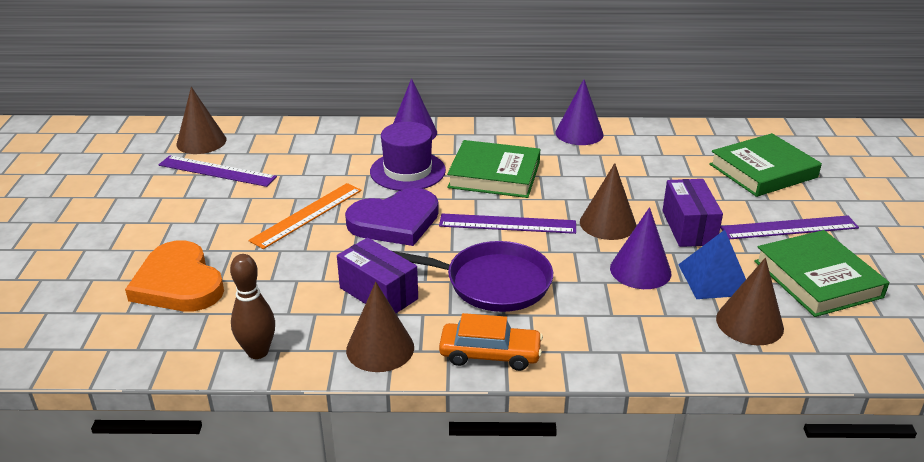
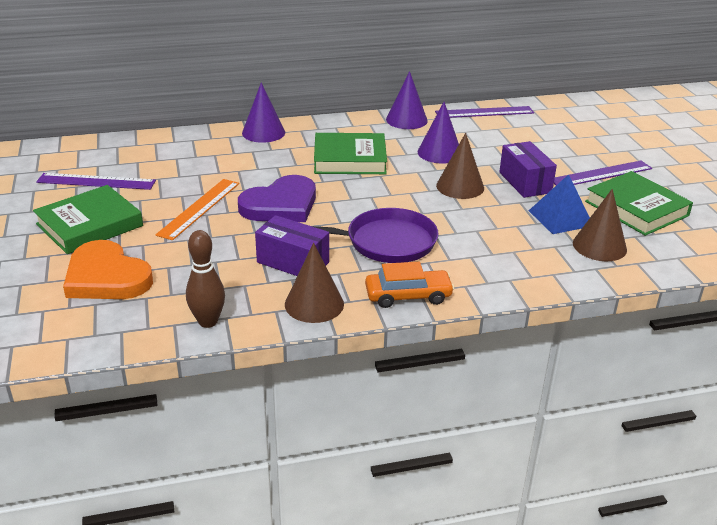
camera: 15 degrees left, 0 degrees up
(201, 142) = (68, 158): brown cone -> none
(407, 171) = (273, 164): purple hat -> none
(507, 224) = (378, 196): purple ruler -> purple ruler (484, 112)
(640, 270) = (501, 218): purple cone -> purple cone (439, 153)
(763, 171) = (564, 134): green book -> green book (89, 225)

